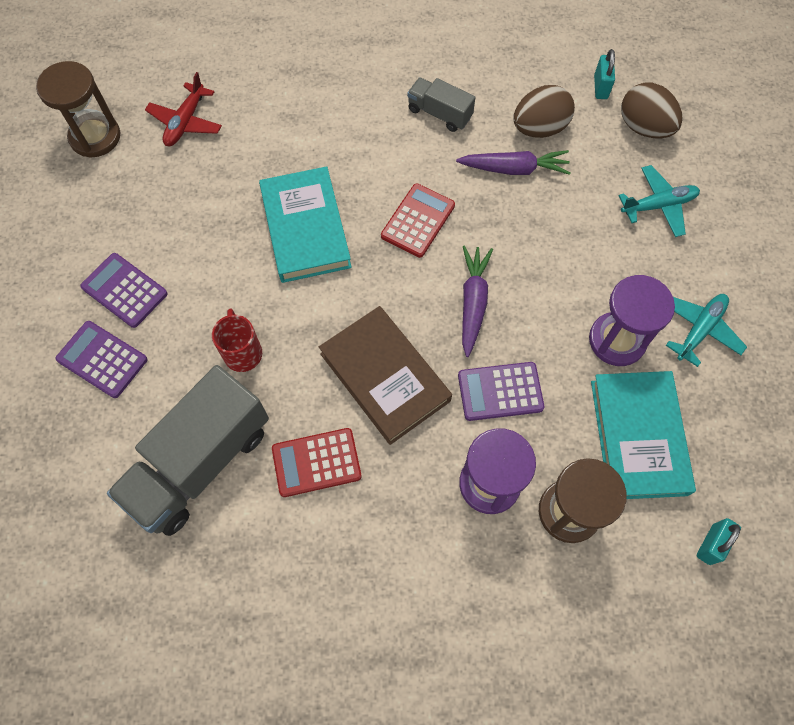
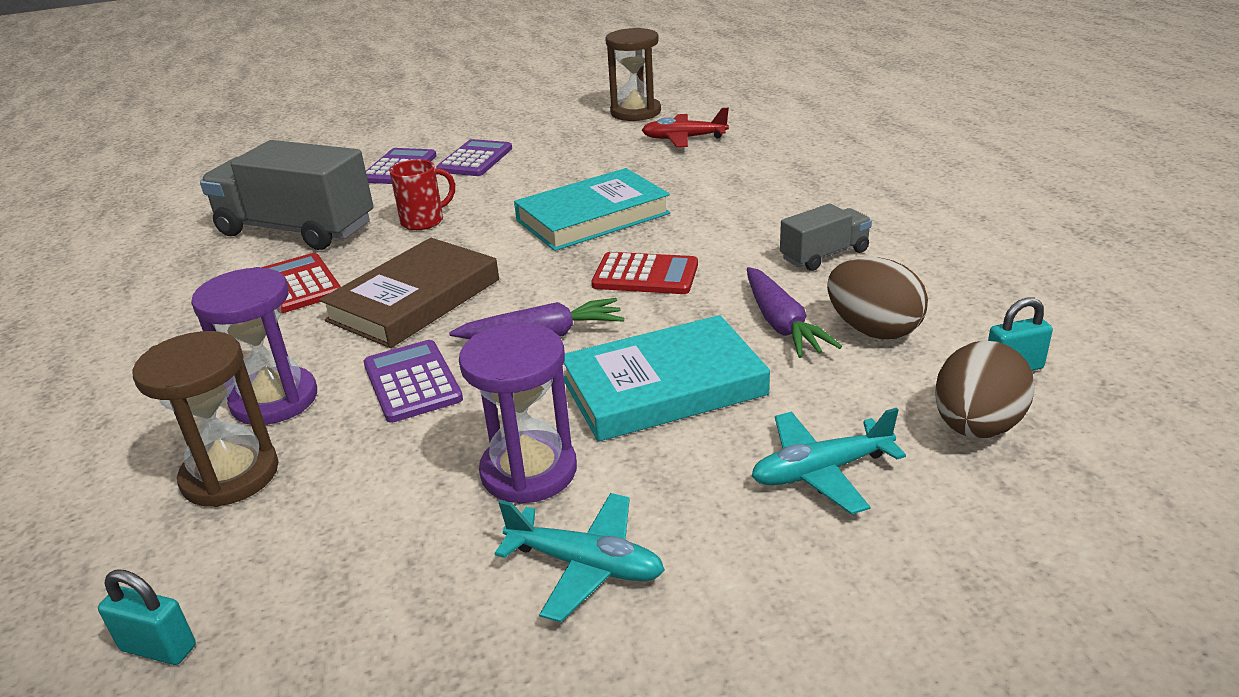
camera: 75 degrees right, 35 degrees down
(439, 113) = (824, 255): grey truck -> grey truck turned 45 degrees clockwise
(638, 437) = (358, 524): turquoise book -> turquoise book (663, 387)
(658, 205) = (821, 471): turquoise plane -> turquoise plane turned 105 degrees clockwise

